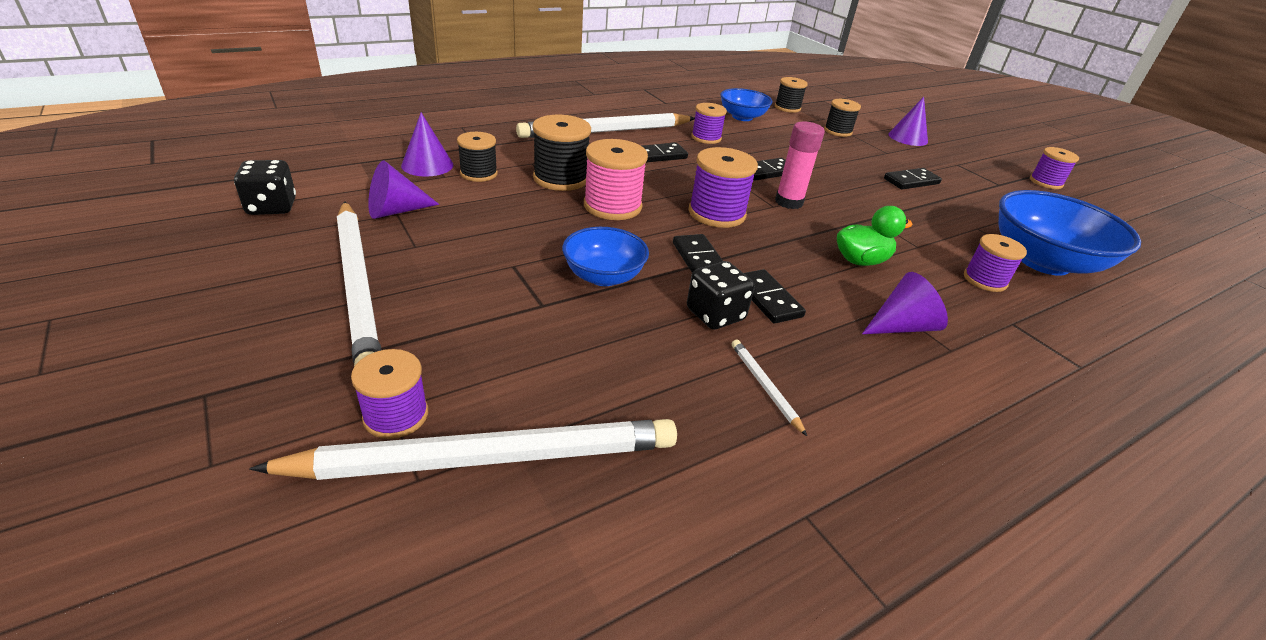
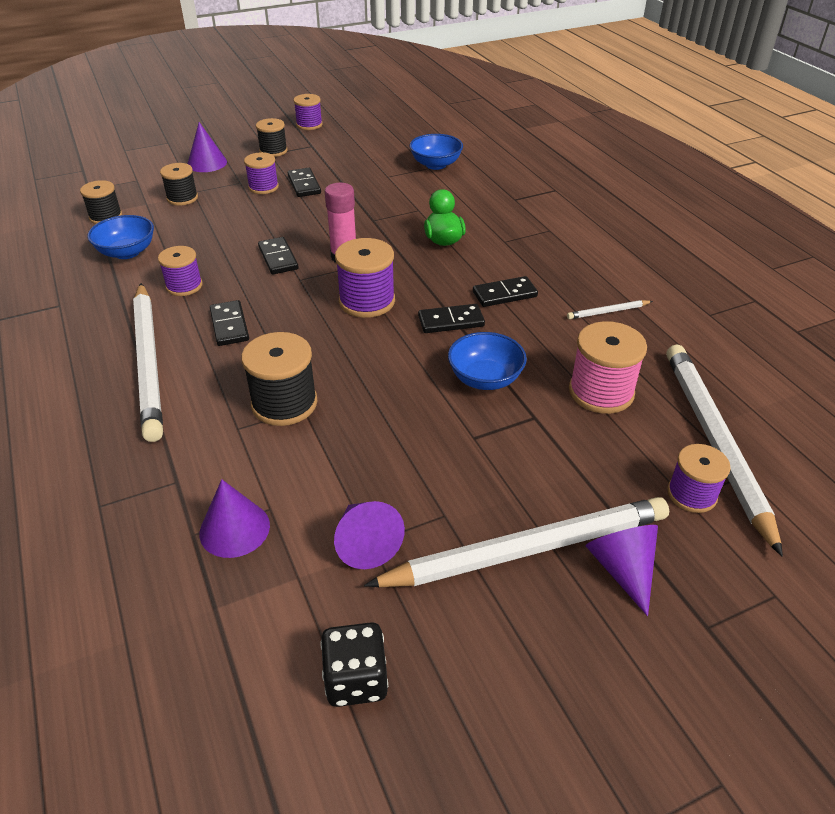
camera: 80 degrees left, 5 degrees up
(478, 173) = (266, 475): black spool -> black spool (273, 151)
(612, 206) = (352, 367): pink spool -> pink spool (601, 392)
(715, 314) = (530, 322): black dice -> none
(901, 326) = (528, 242): purple cone -> purple cone (622, 569)
(984, 280) = (464, 194): purple spool -> purple spool (263, 187)
(1043, 261) = (435, 164): blue bowl -> blue bowl, size x0.59

